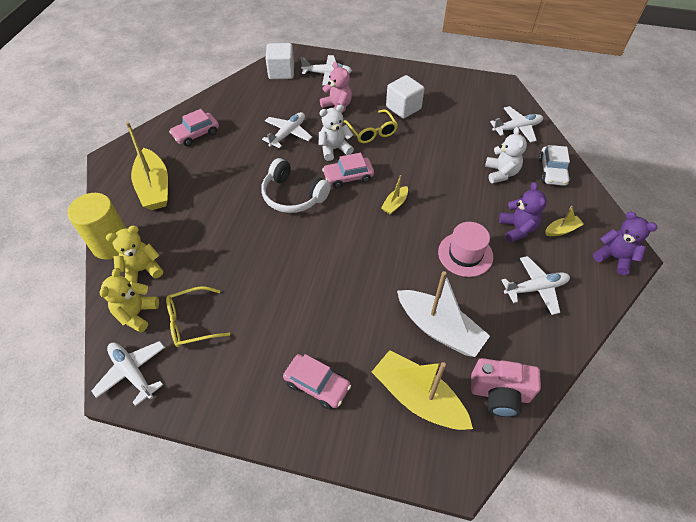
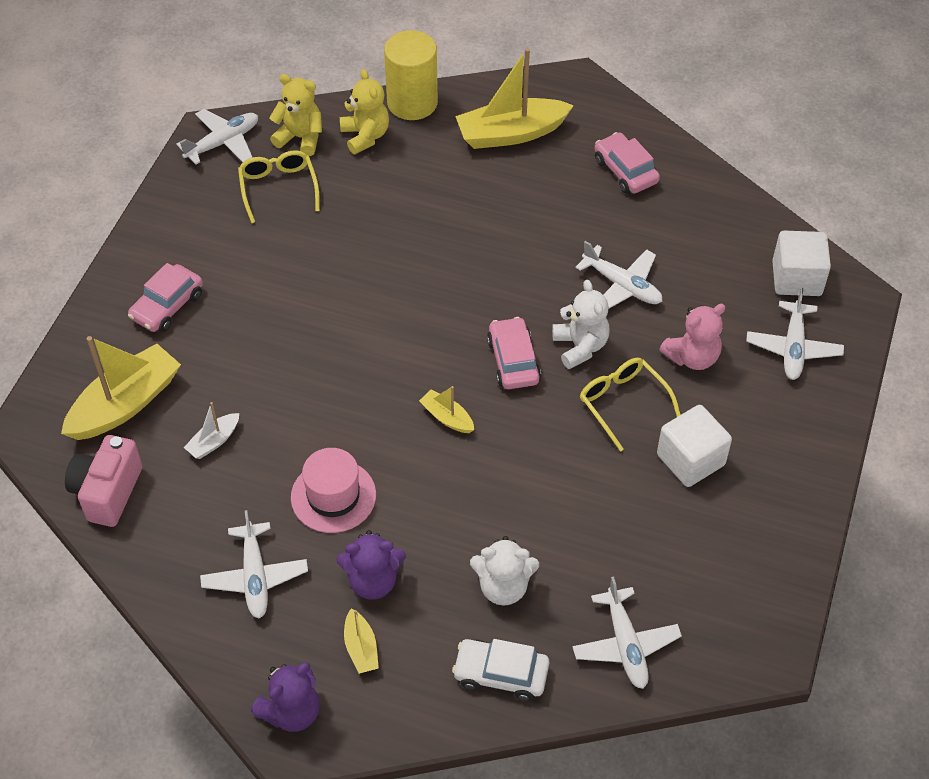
camera: 95 degrees right, 0 degrees up
(293, 195) = (479, 289): white headphones -> none
(372, 132) = (623, 403): yellow glasses -> yellow glasses turned 75 degrees clockwise
(439, 329) = (214, 441): white boat -> white boat, size x0.48

